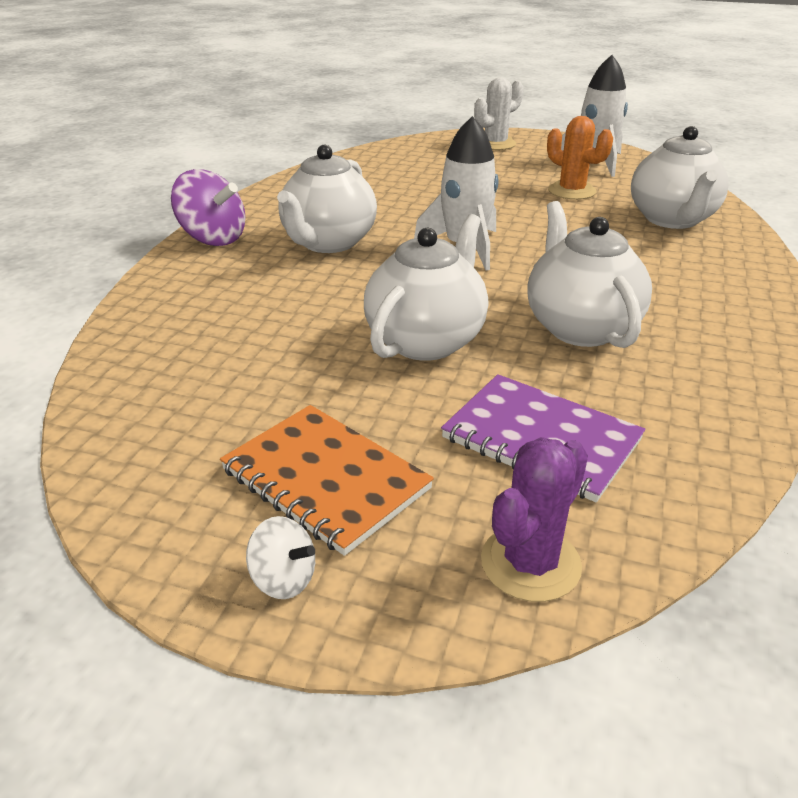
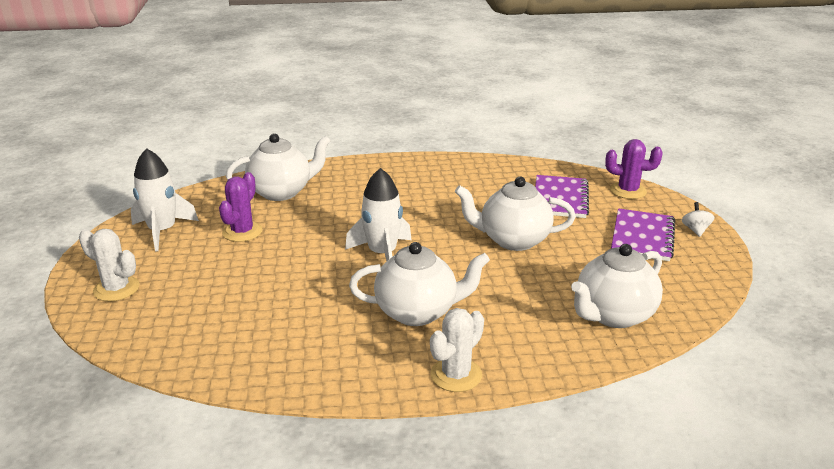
camera: 115 degrees left, 5 degrees down
(213, 238) = (456, 375): purple spinning top -> white cactus
(325, 480) = (642, 237): orange notebook -> purple notebook
(572, 191) = (242, 232): orange cactus -> purple cactus
(580, 327) = (456, 203): white teapot -> white teapot (613, 315)

